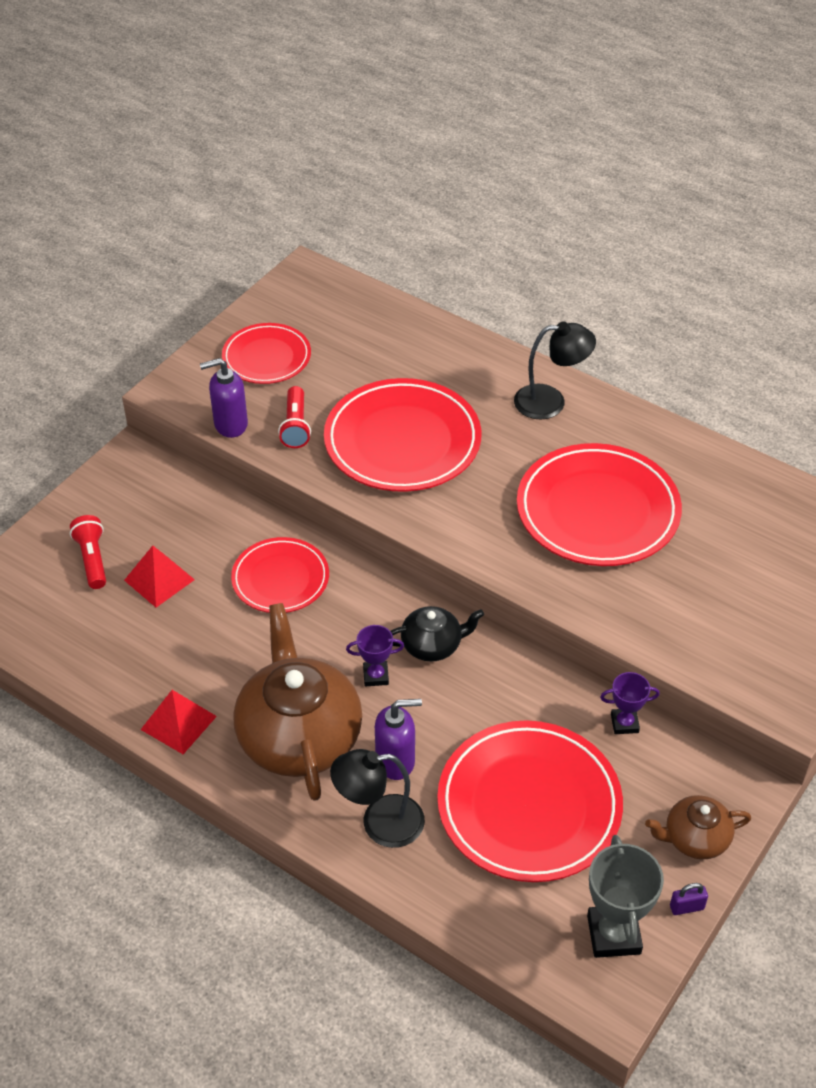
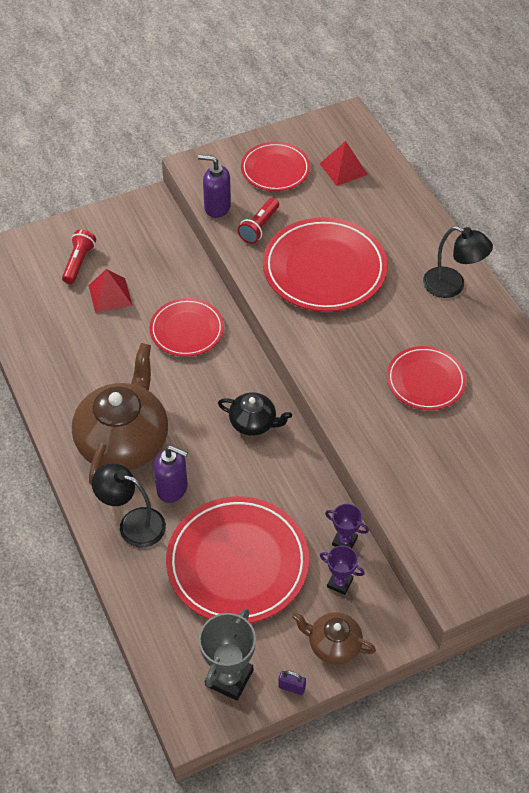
camera: 30 degrees right, 5 degrees up
(178, 722) = (56, 395): red pyramid -> red pyramid (343, 169)
(375, 676) = (201, 425): purple trophy -> purple trophy (339, 583)
(597, 510) = (425, 380): red plate -> red plate, size x0.60

